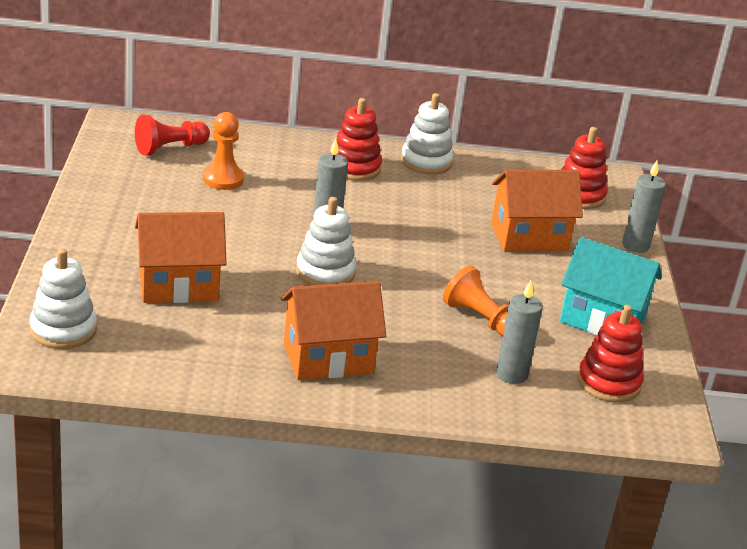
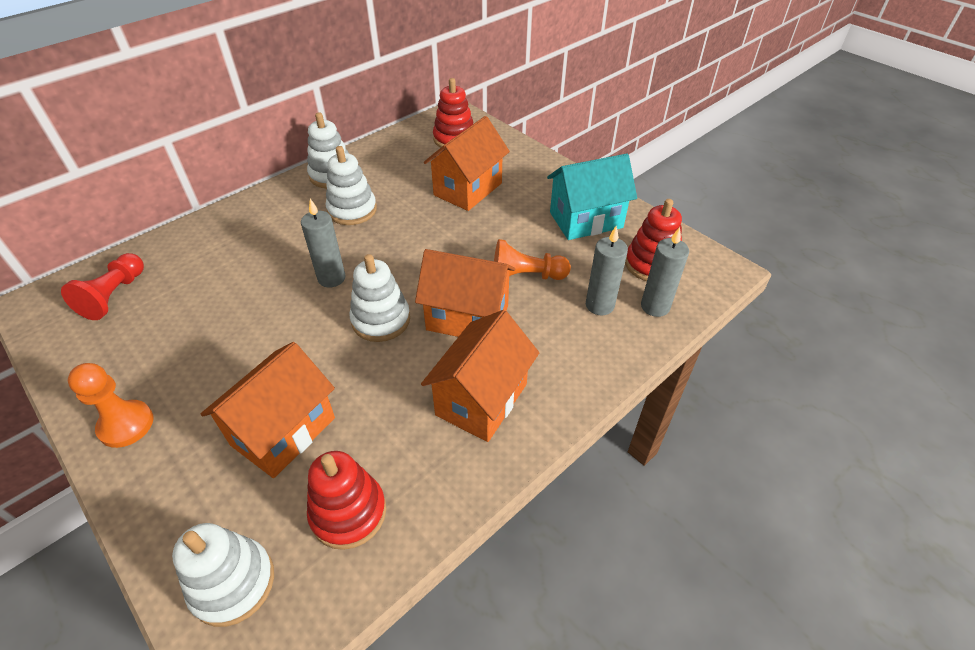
camera: 40 degrees left, 15 degrees up
(223, 179) = (197, 293): orange pawn -> orange pawn (126, 425)
(354, 168) = (289, 213): red stacking toy -> red stacking toy (348, 512)
(391, 312) = (467, 318): none -> orange house
(406, 194) = (352, 210): none -> white stacking toy
(635, 245) = (529, 153): grey candle -> grey candle (655, 306)

